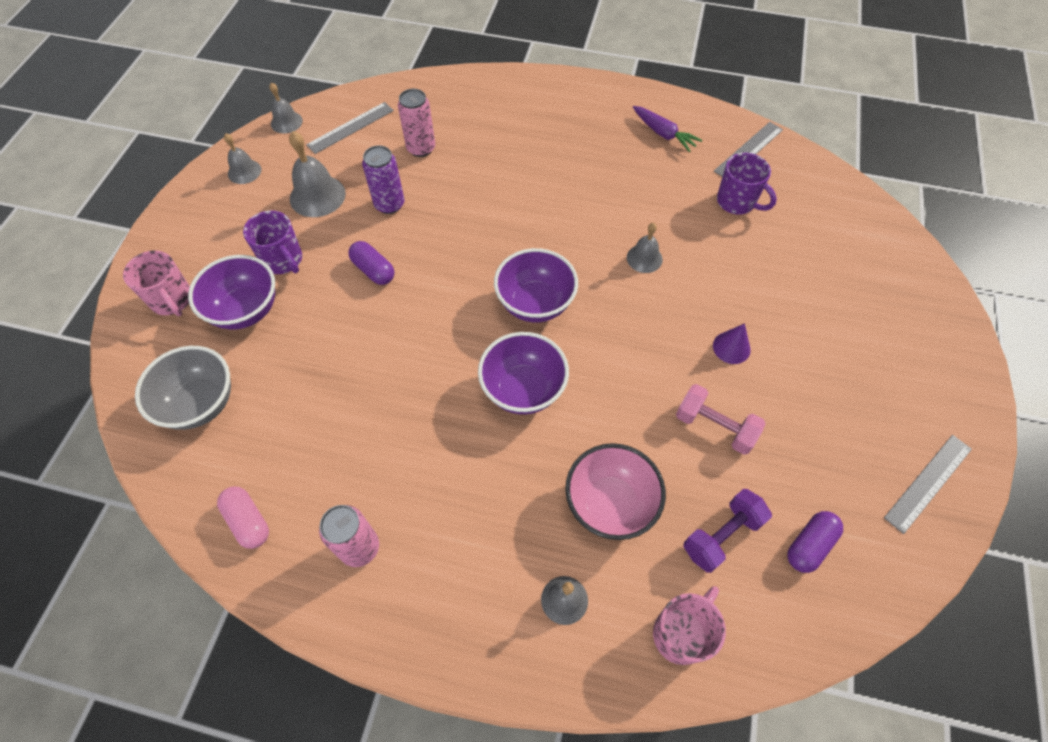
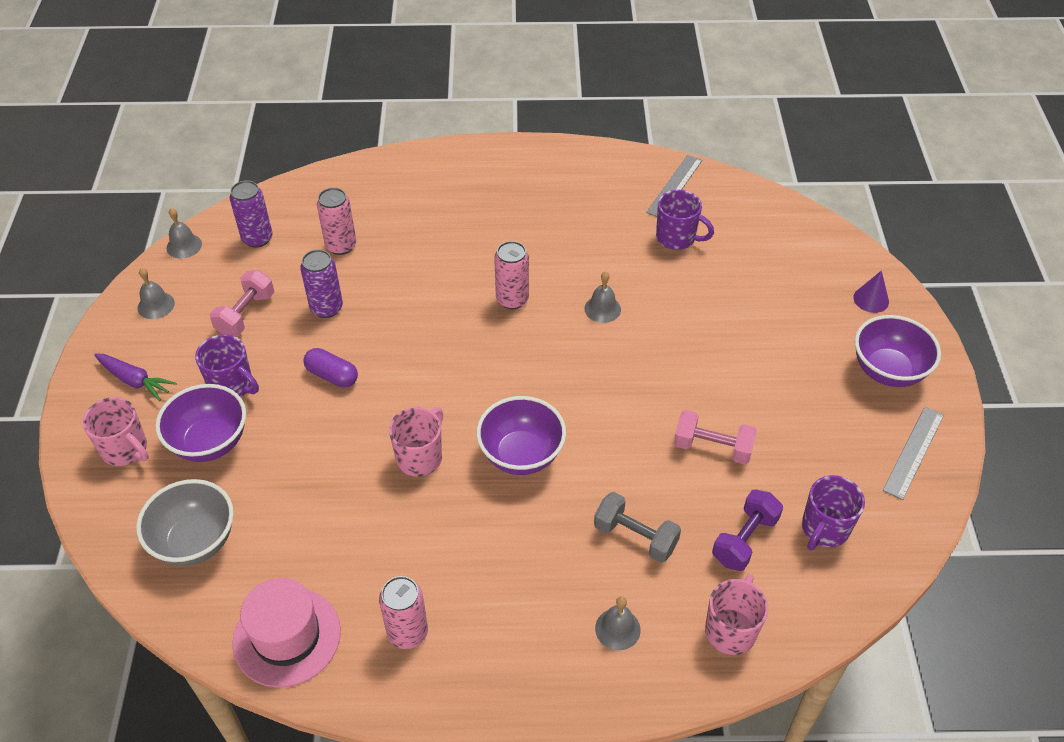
camera: 15 degrees left, 10 degrees down
(248, 521) = (287, 636): pink capsule -> pink hat
(317, 196) = (246, 314): grey bell -> pink dumbbell
(350, 128) = (257, 238): grey ruler -> purple can
(427, 369) = (420, 457): none -> pink mug
(535, 304) = (508, 373): purple bowl -> purple bowl (888, 371)
(561, 231) = (512, 299): none -> pink can
(610, 504) = (635, 537): pink bowl -> grey dumbbell
(664, 134) = (587, 185): purple carrot -> purple carrot (135, 381)
(731, 347) = (708, 374): purple cone -> purple cone (871, 299)
(809, 545) = (824, 529): purple capsule -> purple mug

